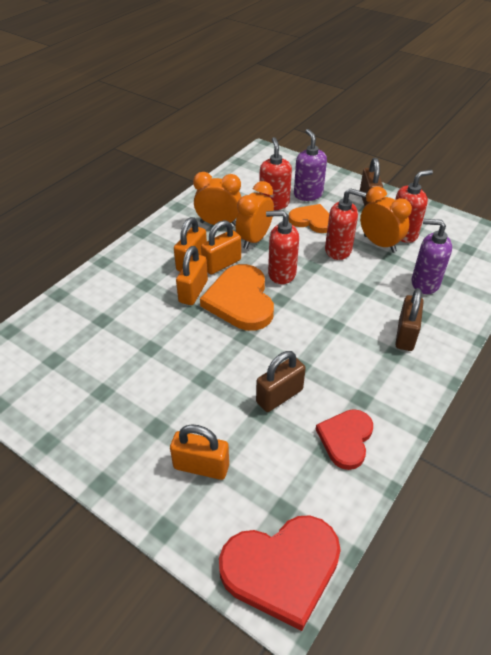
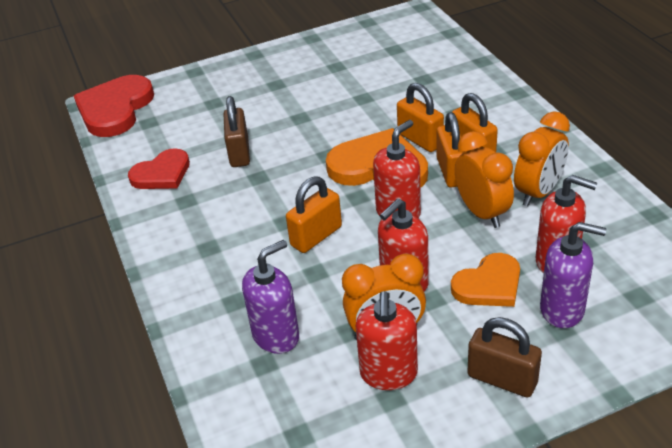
camera: 125 degrees right, 5 degrees down
(201, 466) = (220, 96): orange padlock -> orange padlock (316, 236)
(346, 439) = (162, 173): red heart -> red heart turned 90 degrees clockwise
(405, 335) = (220, 270): brown padlock -> none

